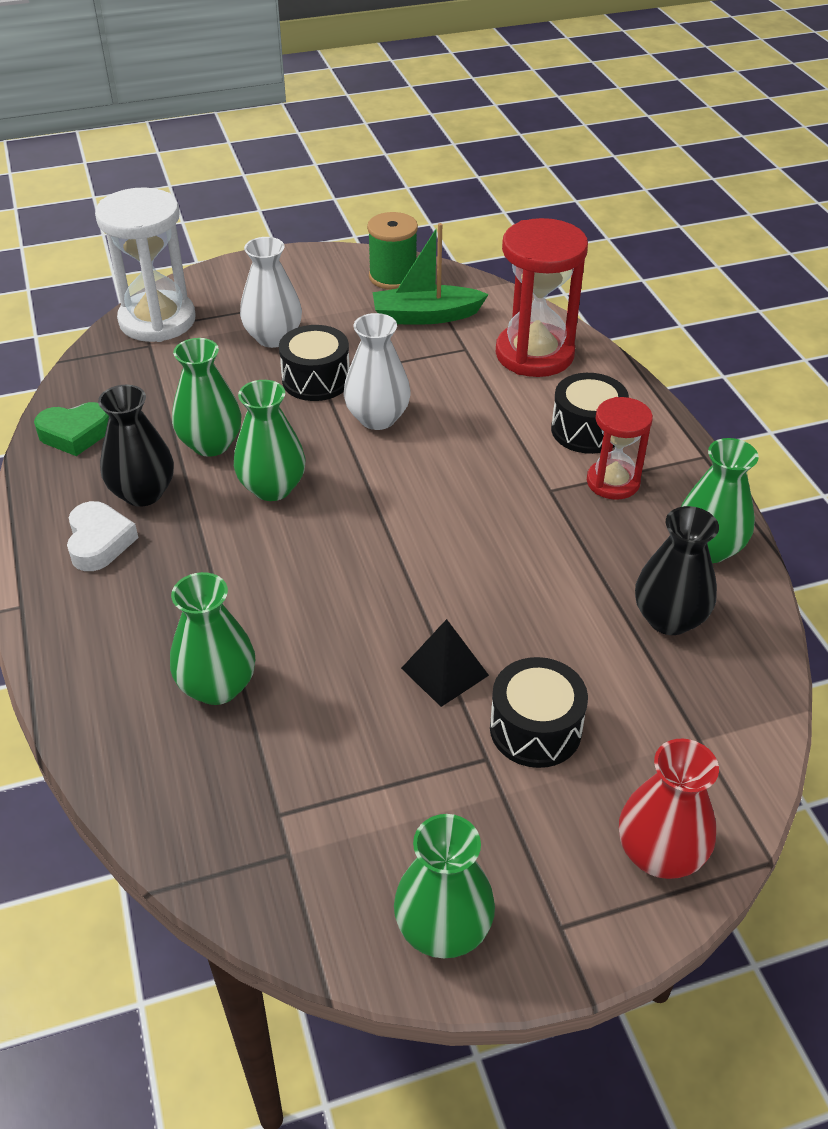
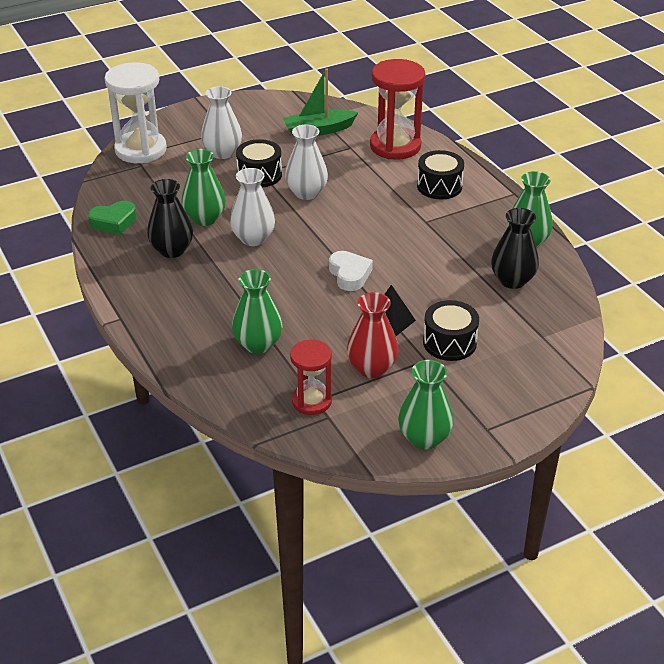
camera: 10 degrees left, 5 degrees down
(99, 542) = (155, 279): white heart -> white heart (349, 274)
(272, 488) = (253, 238): green vase -> white vase
(393, 277) = (289, 108): green spool -> none
(613, 482) = (462, 213): red hourglass -> red hourglass (311, 401)
(659, 854) = (532, 391): red vase -> red vase (372, 368)

